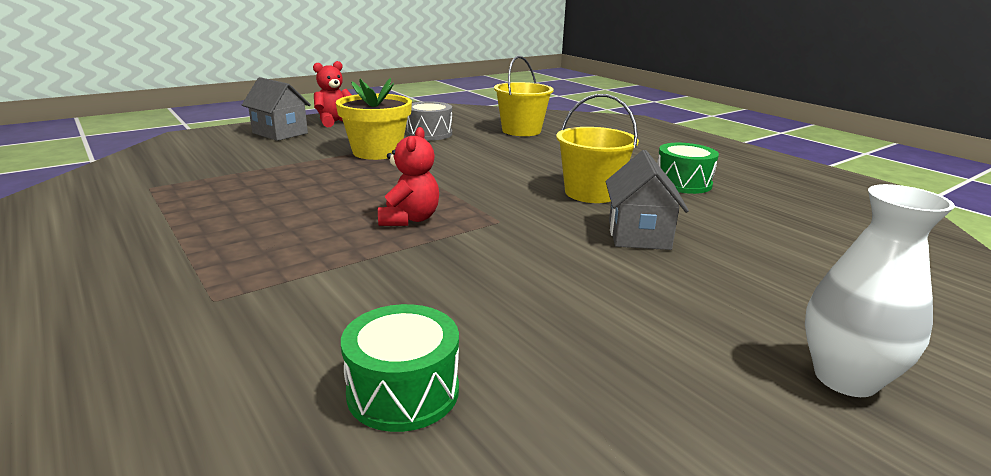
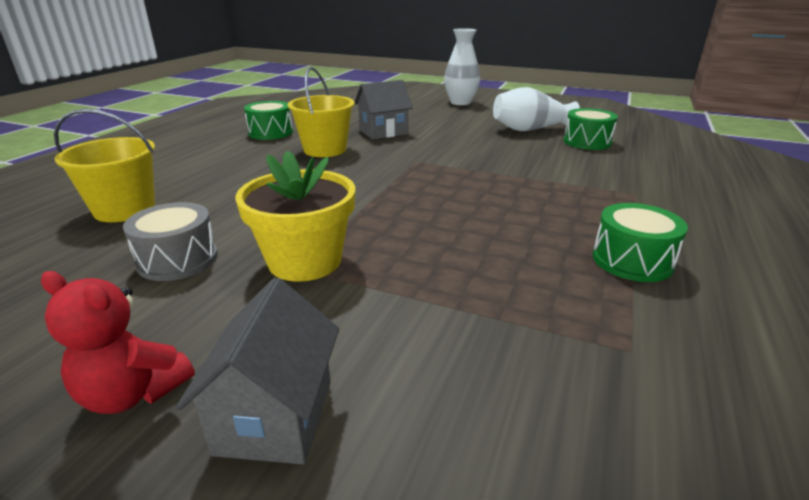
camera: 120 degrees left, 5 degrees up
(172, 226) = (632, 260): none -> green drum
(409, 219) = (457, 184): red teddy bear -> none
(546, 365) = (530, 129): none -> white vase

